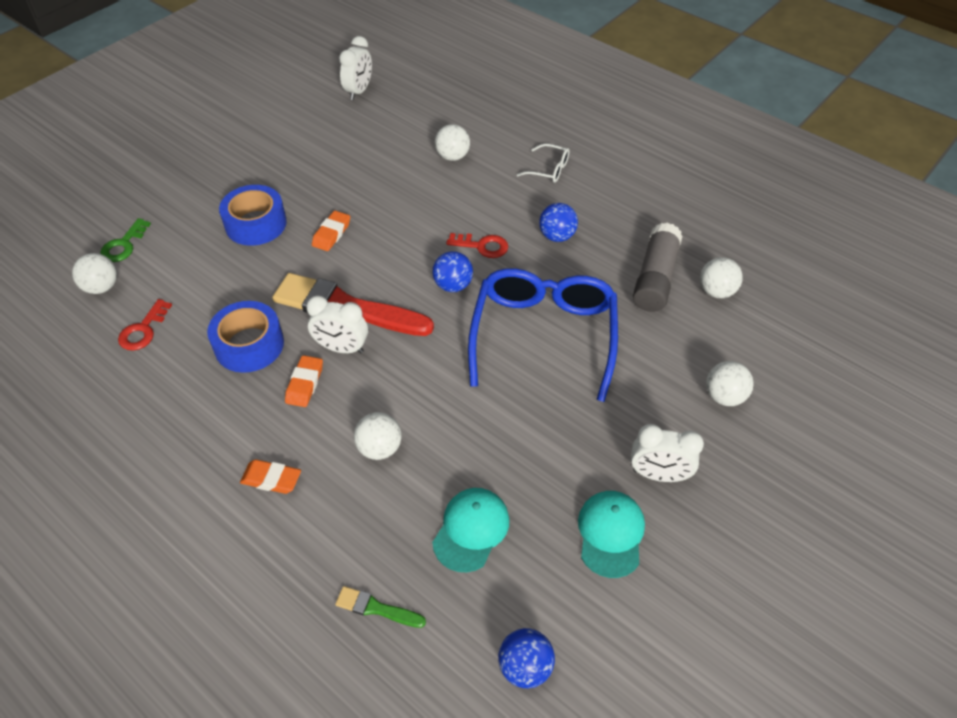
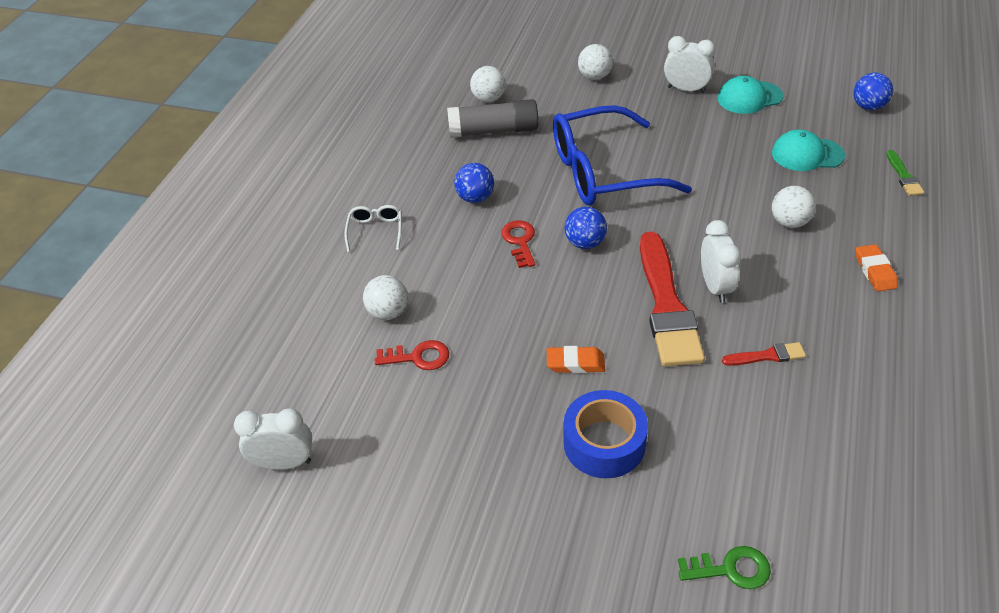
camera: 110 degrees left, 5 degrees down
(102, 287) = (807, 545): white ball -> none
(143, 330) = (825, 458): red key -> red key (418, 357)
(249, 345) = (767, 356): blue tape -> red brush
(305, 384) = (773, 294): orange eraser -> none
(658, 475) = (686, 89): white clock -> white clock turned 60 degrees counterclockwise

